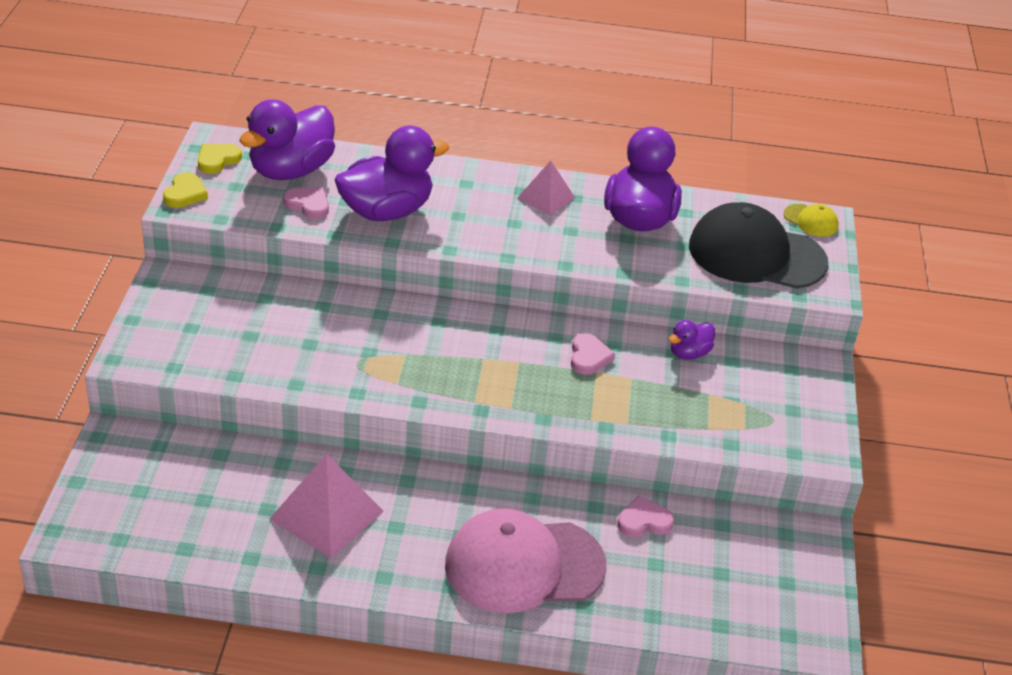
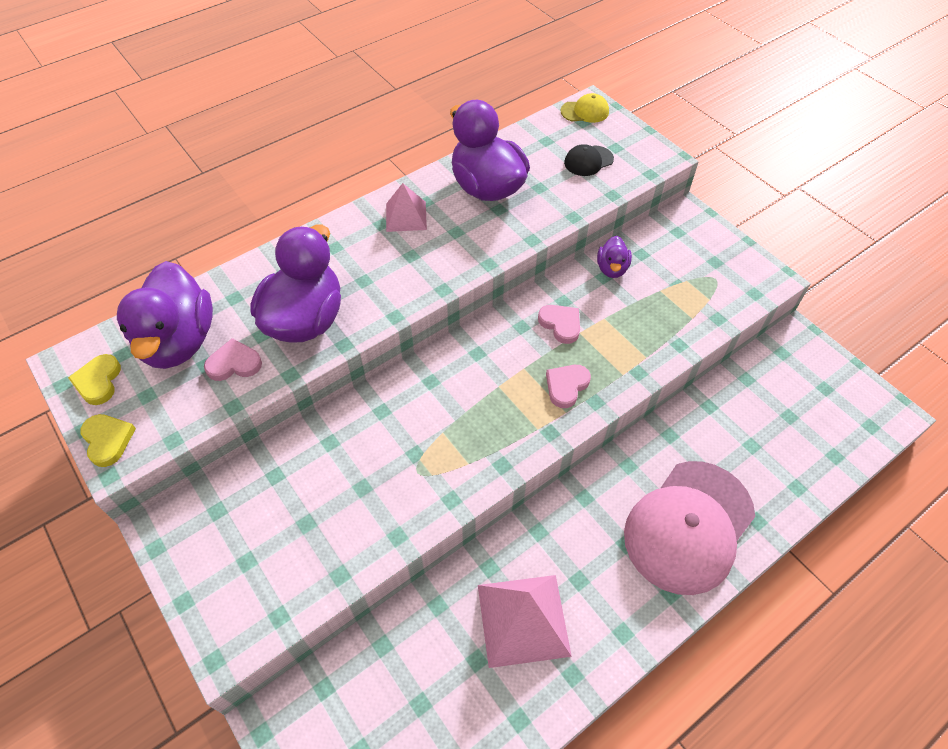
camera: 40 degrees left, 15 degrees up
(644, 521) = (707, 419): pink heart -> pink heart (566, 386)
(756, 254) = (588, 161): black cap -> black cap, size x0.42

